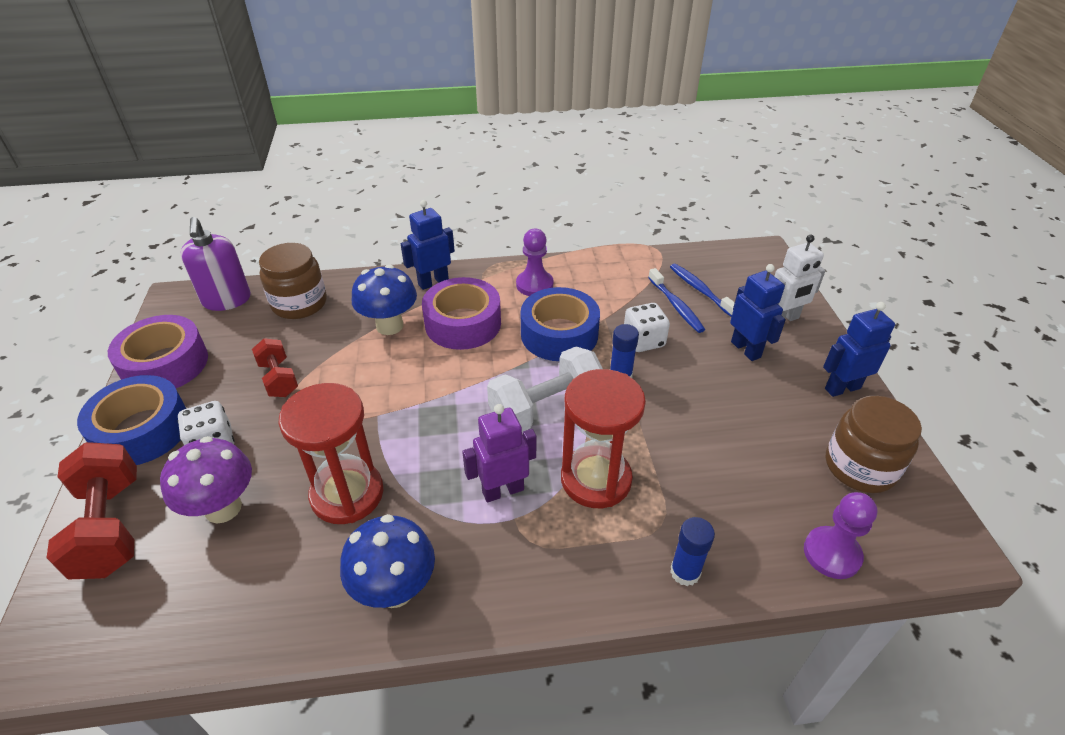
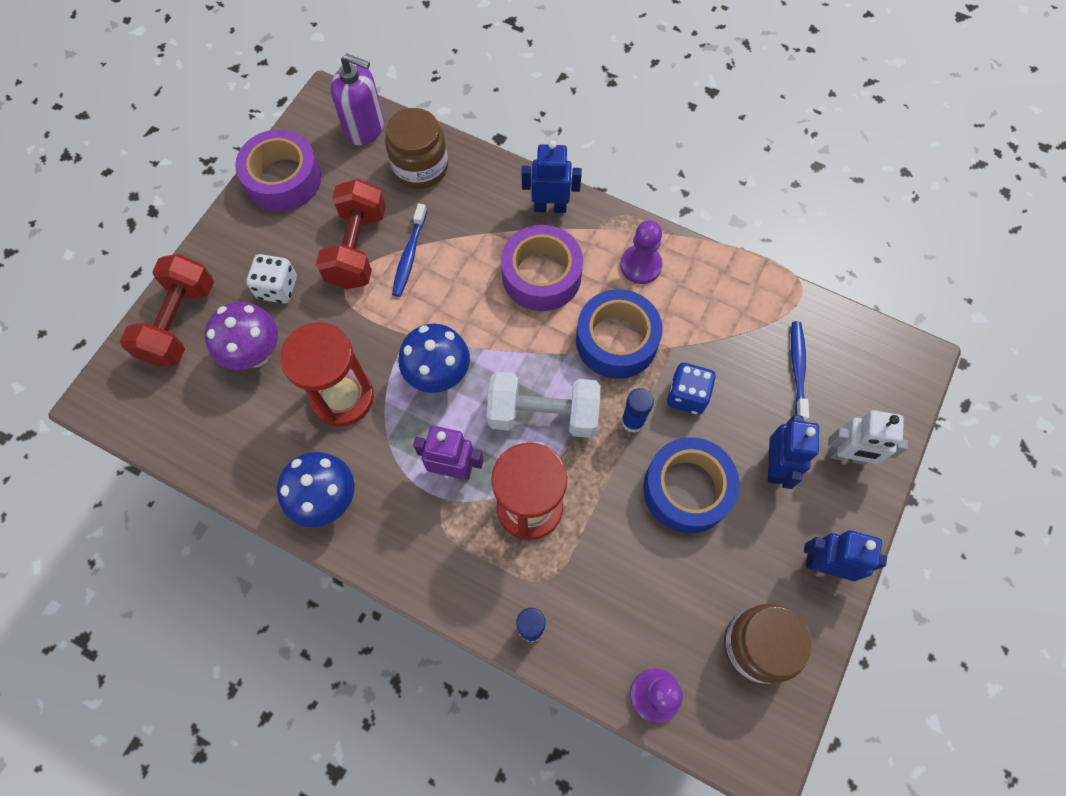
camera: 35 degrees right, 25 degrees up
(142, 430) = (237, 242): blue tape -> blue tape (687, 489)
(227, 300) = (365, 128): purple soap dispenser -> purple soap dispenser turned 90 degrees counterclockwise
(279, 379) = (357, 248): red dumbbell -> red dumbbell, size x1.68
(389, 326) = (478, 240): blue mushroom -> blue mushroom (438, 375)
(643, 341) = (687, 396): white dice -> blue dice
(676, 306) = (755, 374): blue toothbrush -> blue toothbrush (409, 255)

